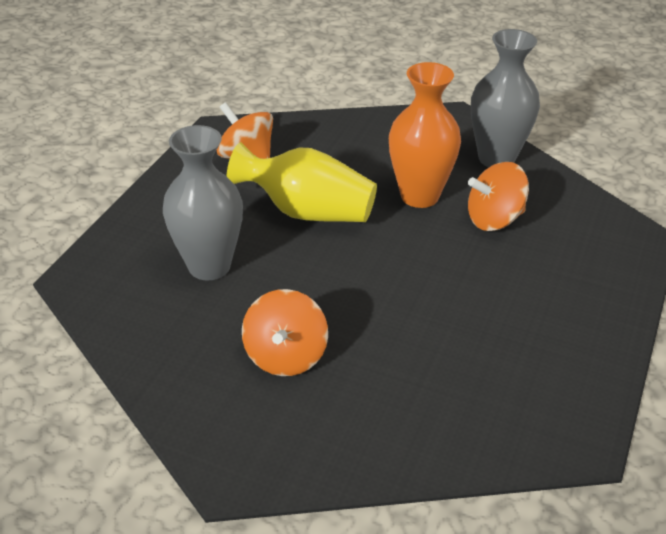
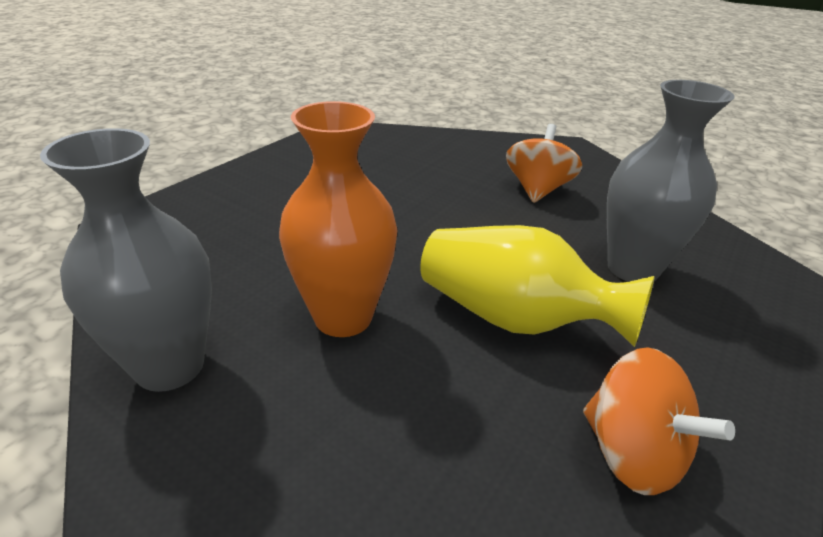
camera: 170 degrees left, 5 degrees down
(494, 219) = (267, 269): orange spinning top -> none

